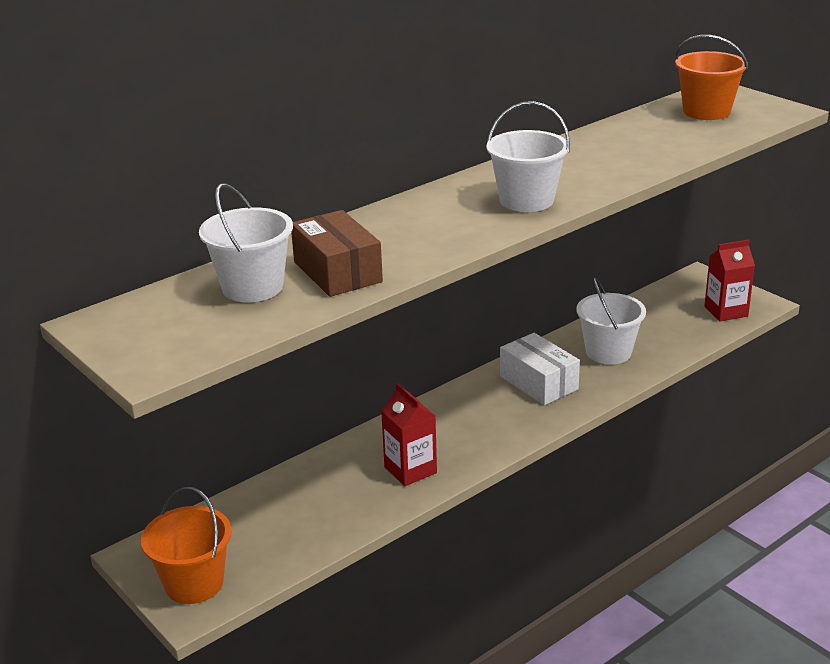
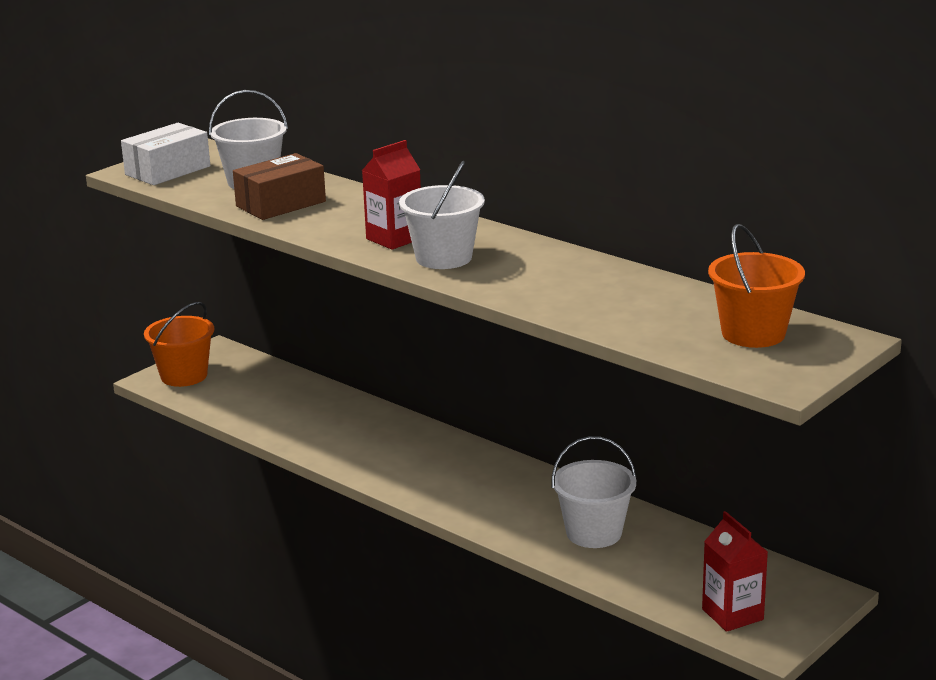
camera: 80 degrees right, 5 degrees down
(410, 470) = (342, 442): red carton -> red carton (394, 239)
(538, 383) = (513, 494): white box -> white box (167, 170)

